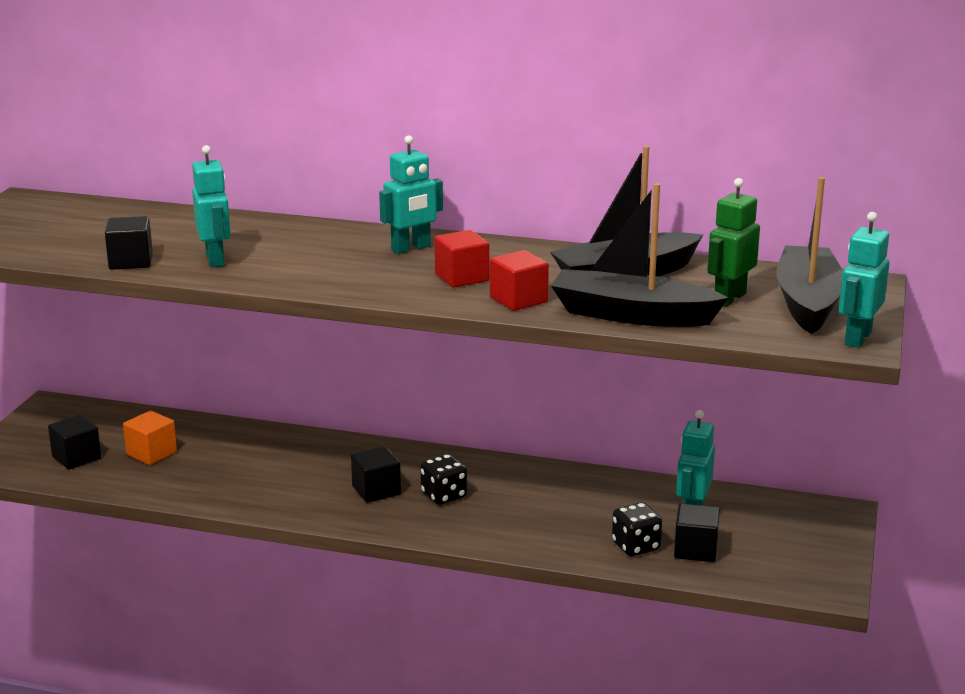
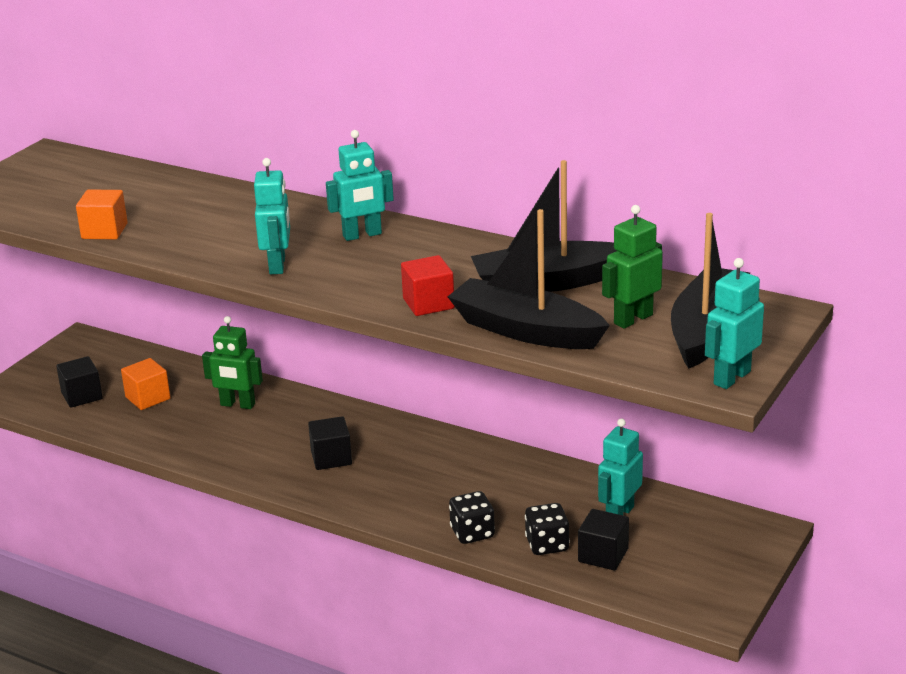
camera: 15 degrees right, 5 degrees up
(131, 261) = (104, 231): black cube -> orange cube
(215, 260) = (179, 235): turquoise robot -> turquoise robot (278, 265)
(253, 451) = (237, 405): none -> green robot
(444, 496) = (391, 470): black dice -> black dice (472, 533)
(461, 277) = (390, 273): red cube -> none

